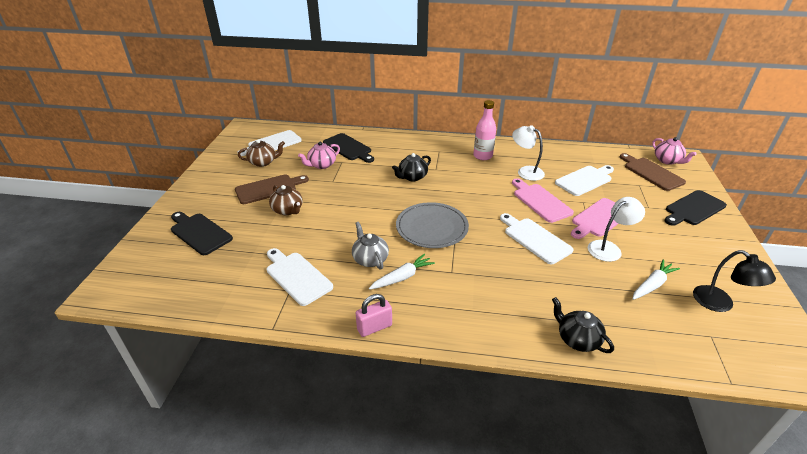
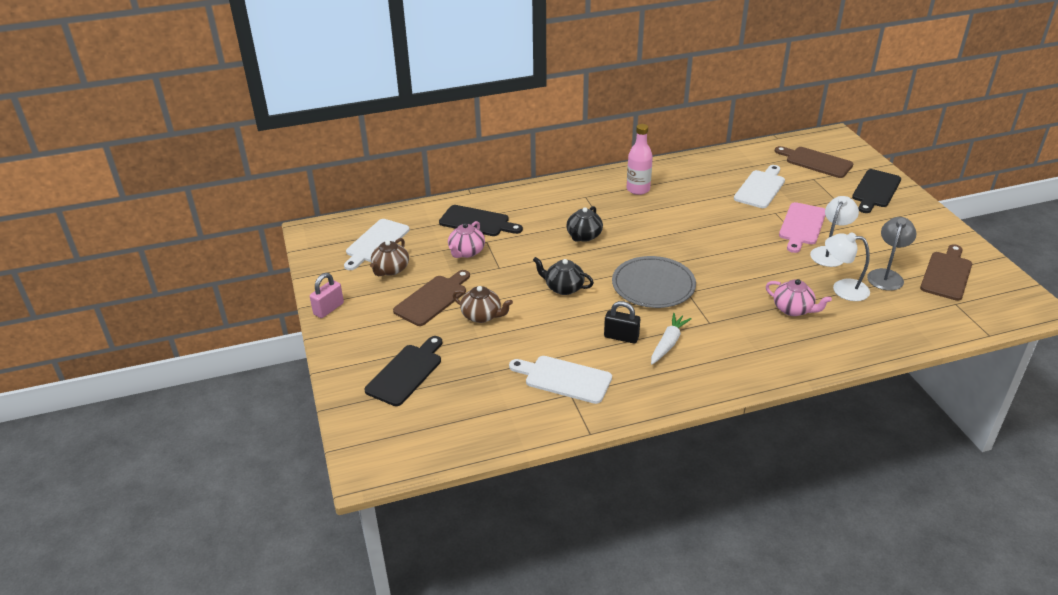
camera: 25 degrees left, 0 degrees up
(199, 232) = (406, 372): black cutting board -> black cutting board turned 105 degrees clockwise
(263, 162) = (390, 269): brown teapot -> brown teapot turned 150 degrees clockwise
(370, 259) = (621, 337): grey teapot -> black padlock
(374, 327) = (684, 397): pink padlock -> pink padlock (328, 309)
(525, 171) = (696, 195): white lamp -> white lamp (842, 289)
(535, 239) = (759, 265): white cutting board -> none
(540, 201) = (735, 224): pink cutting board -> none
(577, 339) = (859, 343): black teapot -> black teapot (563, 288)
(652, 285) = (886, 275): white carrot -> grey lamp
(667, 160) = (822, 144): pink teapot -> pink teapot (793, 309)
(720, 304) = (947, 274): black lamp -> brown cutting board

